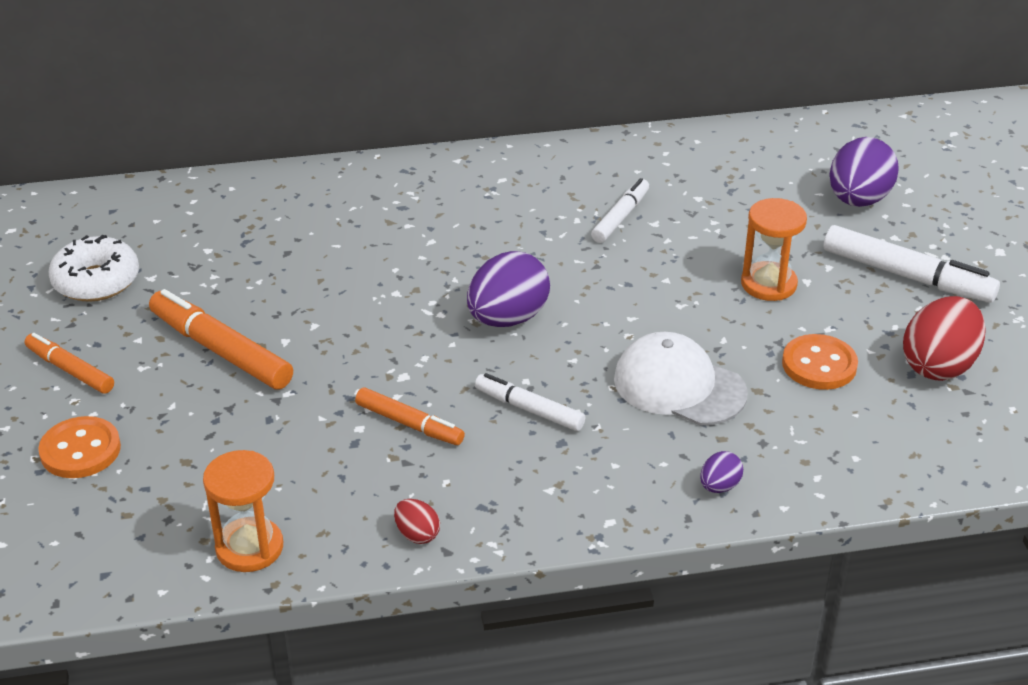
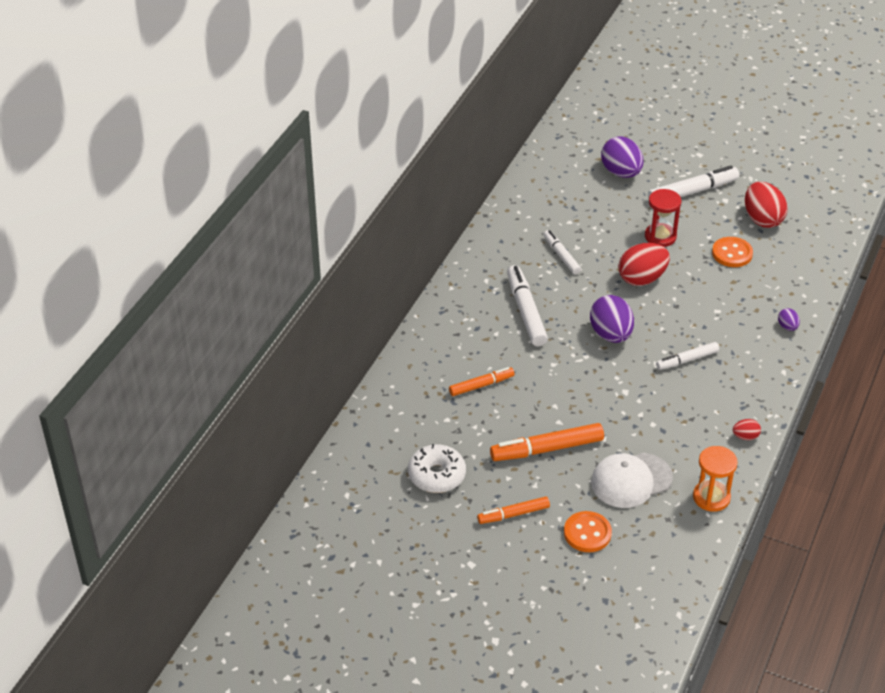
camera: 55 degrees left, 5 degrees up
(409, 424) = (664, 405): orange marker -> orange marker (481, 385)
(476, 231) = (526, 311): none -> white marker
(657, 302) = (642, 279): none -> red egg
(679, 386) = (710, 304): white cap -> white cap (631, 480)
(768, 284) = (660, 236): orange hourglass -> red hourglass

